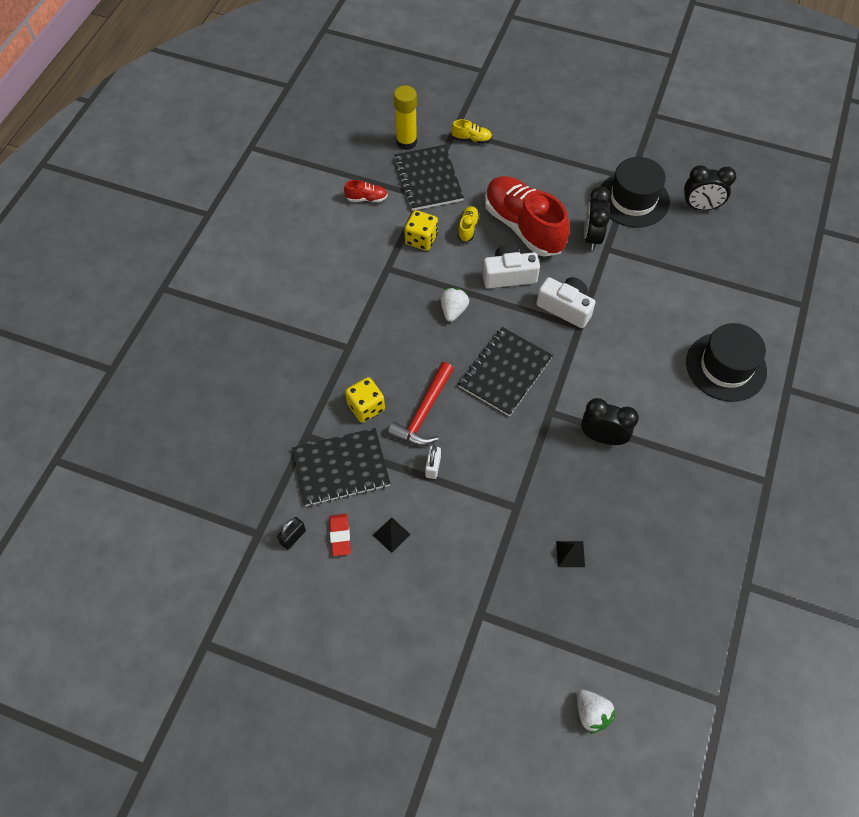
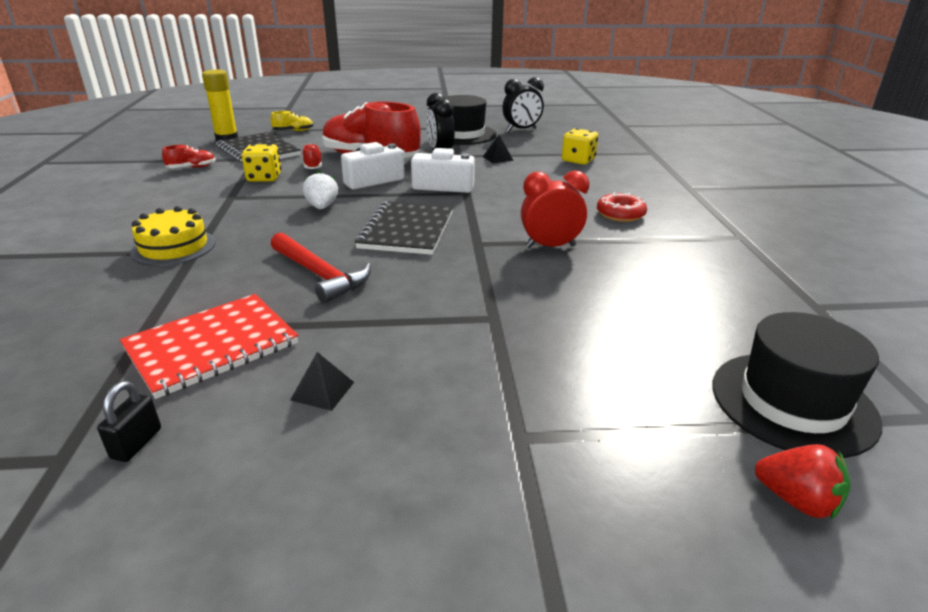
camera: 25 degrees left, 30 degrees down
(335, 337) = (174, 247): none -> yellow cake
(340, 536) = (230, 417): red eraser -> none
(341, 468) = (212, 346): black notebook -> red notebook
(366, 407) = (235, 287): yellow dice -> yellow dice (578, 160)
(423, 413) = (320, 275): red hammer -> red hammer turned 45 degrees counterclockwise
(433, 467) = (356, 312): white padlock -> none
(468, 228) = (313, 166): yellow shoe -> red shoe
(570, 554) = (596, 338): black pyramid -> black pyramid (497, 158)
(591, 713) = (796, 500): white strawberry -> red strawberry
(602, 437) = (550, 246): black clock -> red clock
(690, 410) = (620, 214): none -> red donut
(726, 367) = (625, 187): black hat -> black hat (792, 402)

